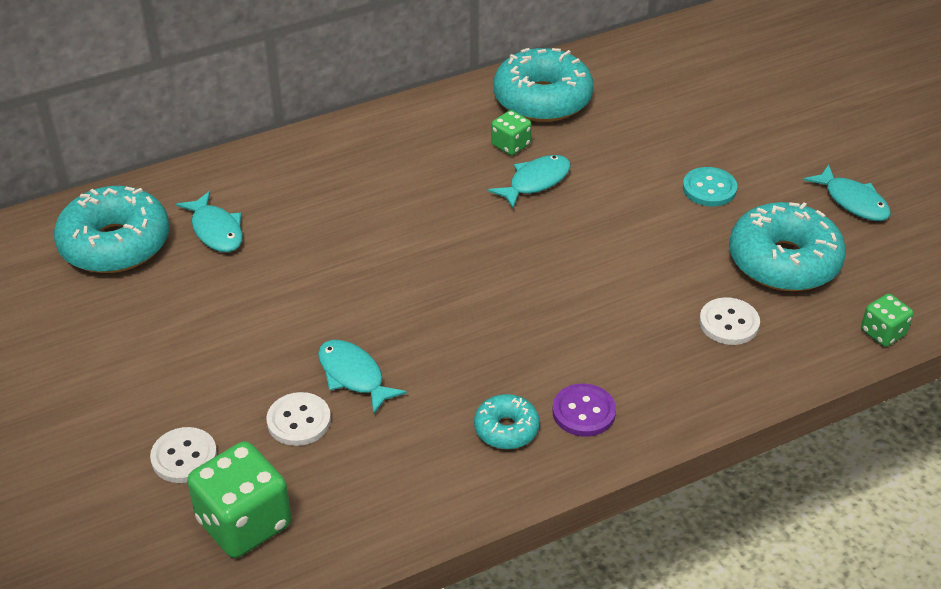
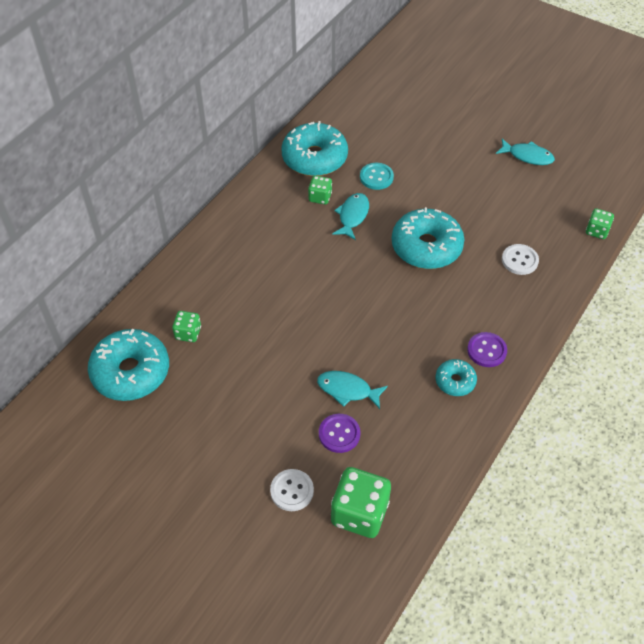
camera: 30 degrees left, 10 degrees up
(216, 230) = (188, 333): turquoise fish -> green dice
(299, 421) = (339, 434): white button -> purple button
(709, 189) = (449, 180): turquoise button -> turquoise button (376, 177)
(783, 261) = (519, 209): turquoise donut -> turquoise donut (426, 247)

